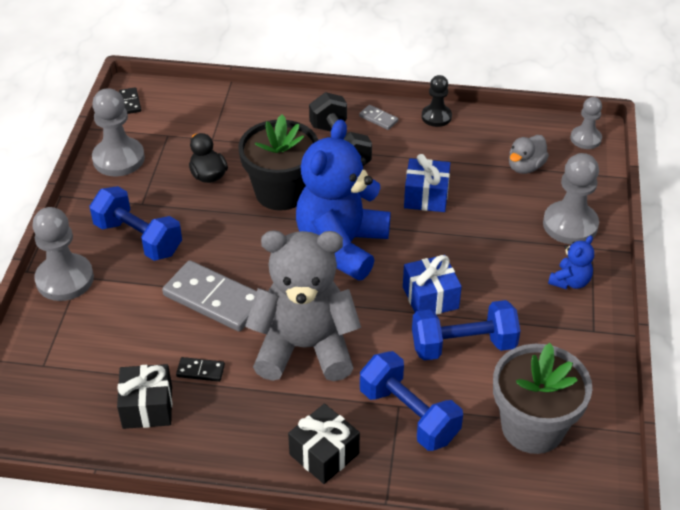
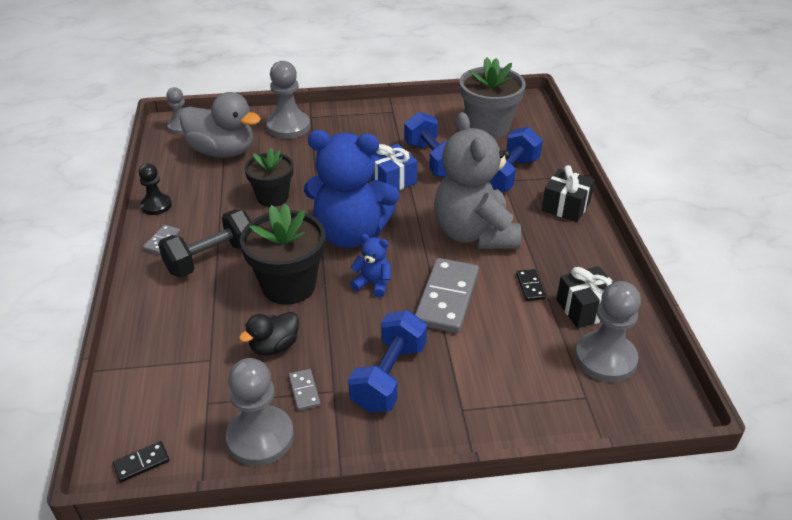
camera: 105 degrees left, 5 degrees down
(65, 279) = (471, 420): grey pawn -> grey pawn (605, 358)
(150, 187) = (304, 391): none -> grey domino
(426, 196) = (272, 197): blue gift -> black flower pot
(525, 167) = (222, 151): grey duck -> grey duck, size x1.84
(570, 281) = (349, 123): blue teddy bear -> blue teddy bear (373, 284)

